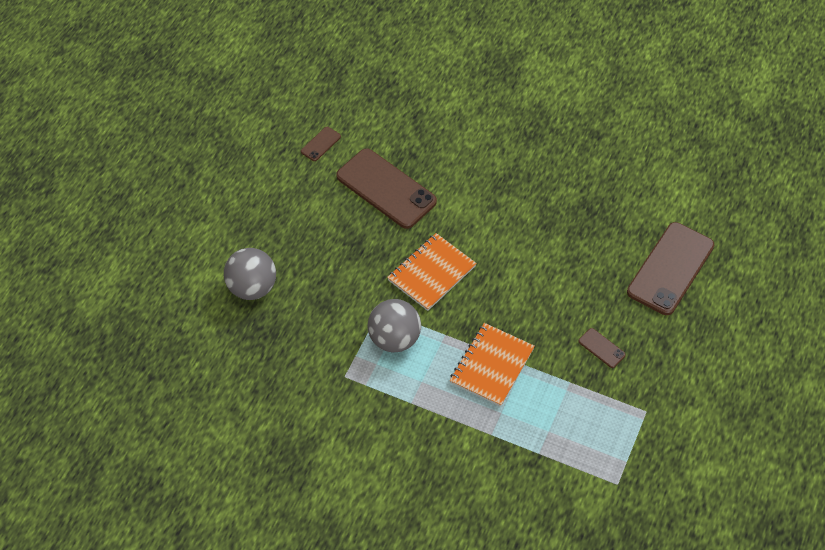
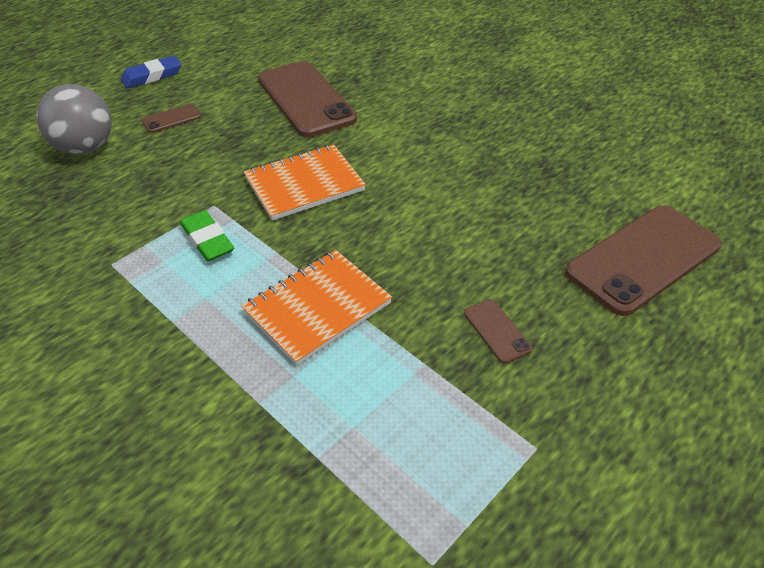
camera: 20 degrees right, 10 degrees down
(248, 198) = (152, 76): none -> blue eraser
(320, 144) = (263, 52): brown phone -> brown phone (172, 119)
(394, 339) = (207, 240): grey ball -> green eraser

